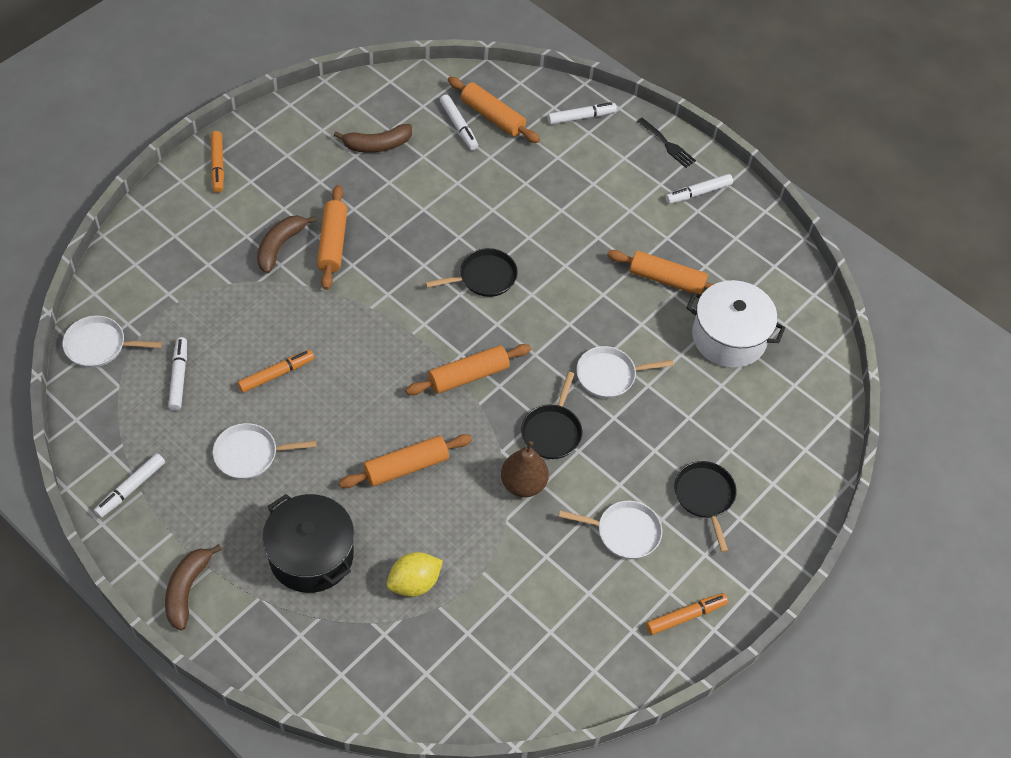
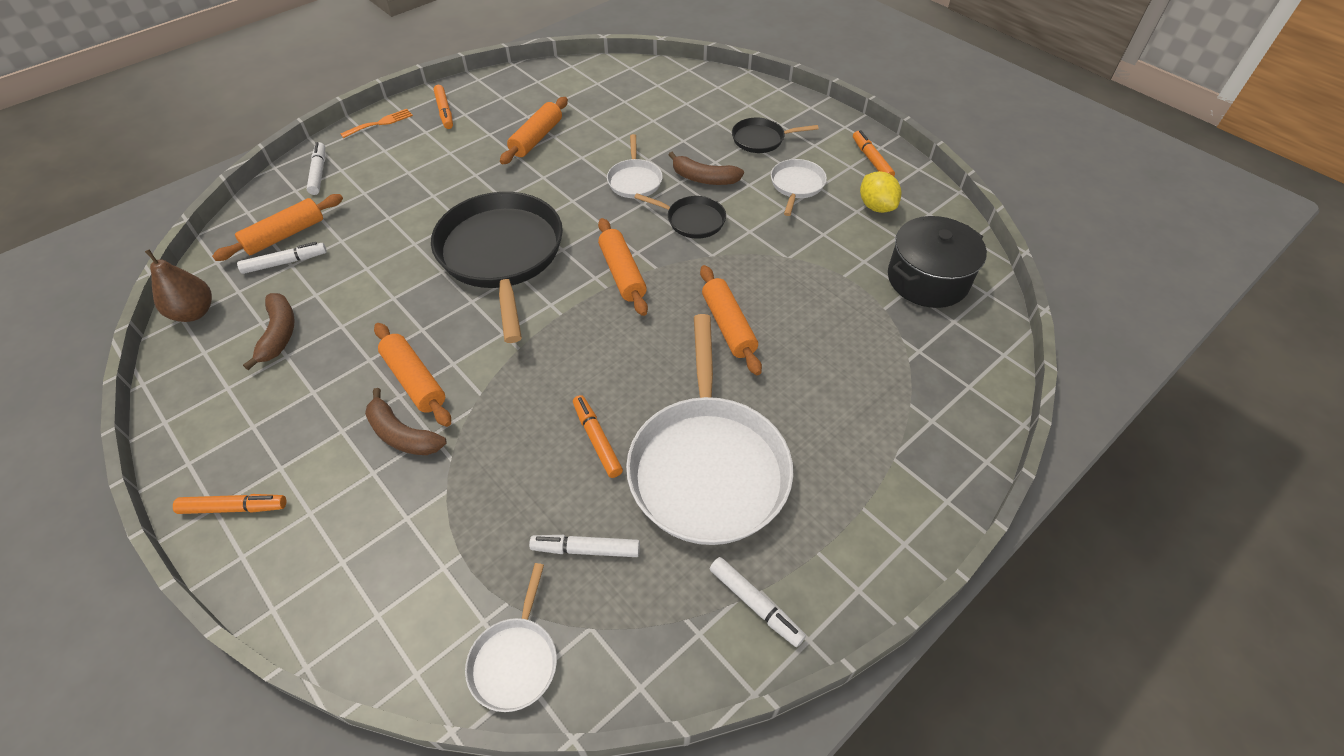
camera: 80 degrees left, 5 degrees down
(187, 590) = (893, 532): brown banana -> brown banana (704, 178)
(249, 454) = (708, 467): white pan -> white pan, size x2.13
(311, 555) = (837, 409): black pot -> black pot (927, 279)
(333, 243) = (415, 380): orange rolling pin -> orange rolling pin turned 45 degrees clockwise
(414, 583) = (860, 325): yellow lemon -> yellow lemon (876, 206)
(484, 277) = (501, 254): black pan -> black pan, size x2.13
(523, 484) = (748, 243): brown pear -> brown pear (194, 312)
(667, 144) = (380, 123): black fork -> orange fork
(698, 193) = (444, 111): white marker -> orange marker
(729, 337) = (605, 111): white pot -> none

